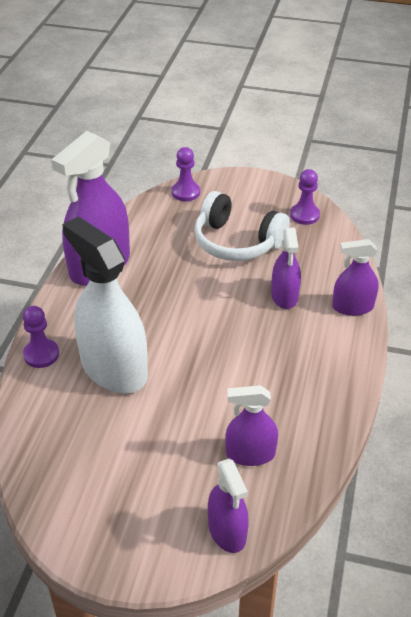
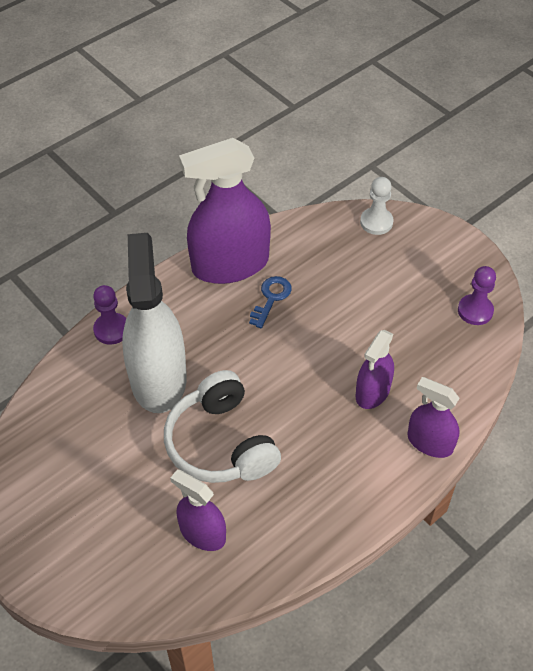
camera: 35 degrees right, 10 degrees up
(153, 273) = (271, 298): none -> blue key
(185, 192) = (376, 222): purple pawn -> white pawn
(227, 531) = (124, 590): purple spray bottle -> none
(237, 242) = (378, 306): white headphones -> white headphones (221, 443)

